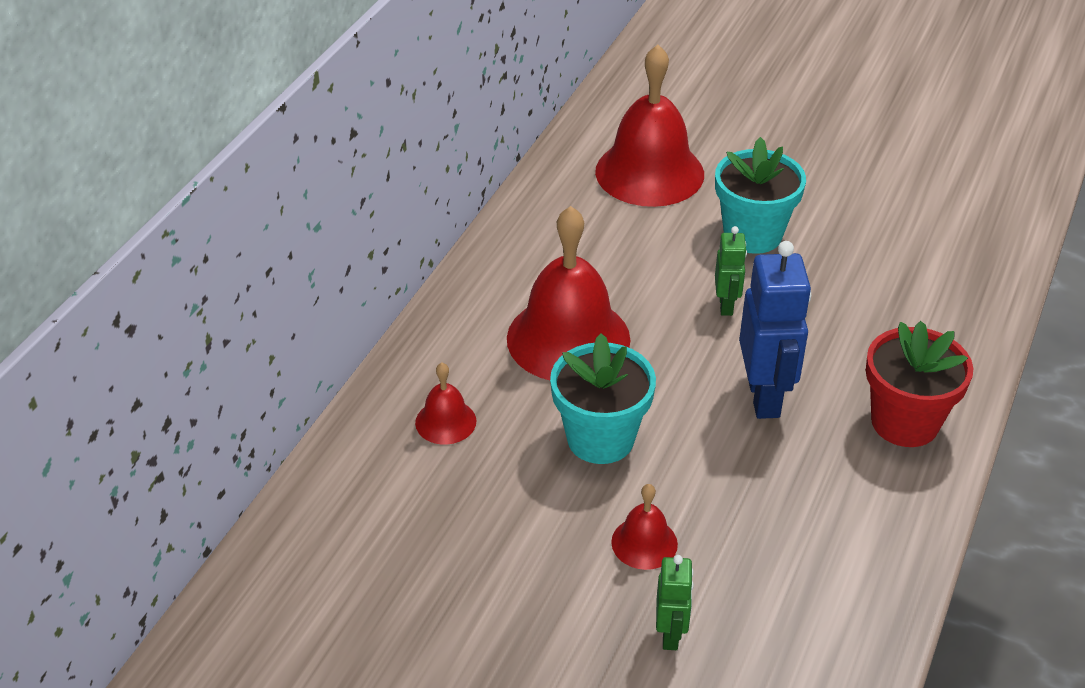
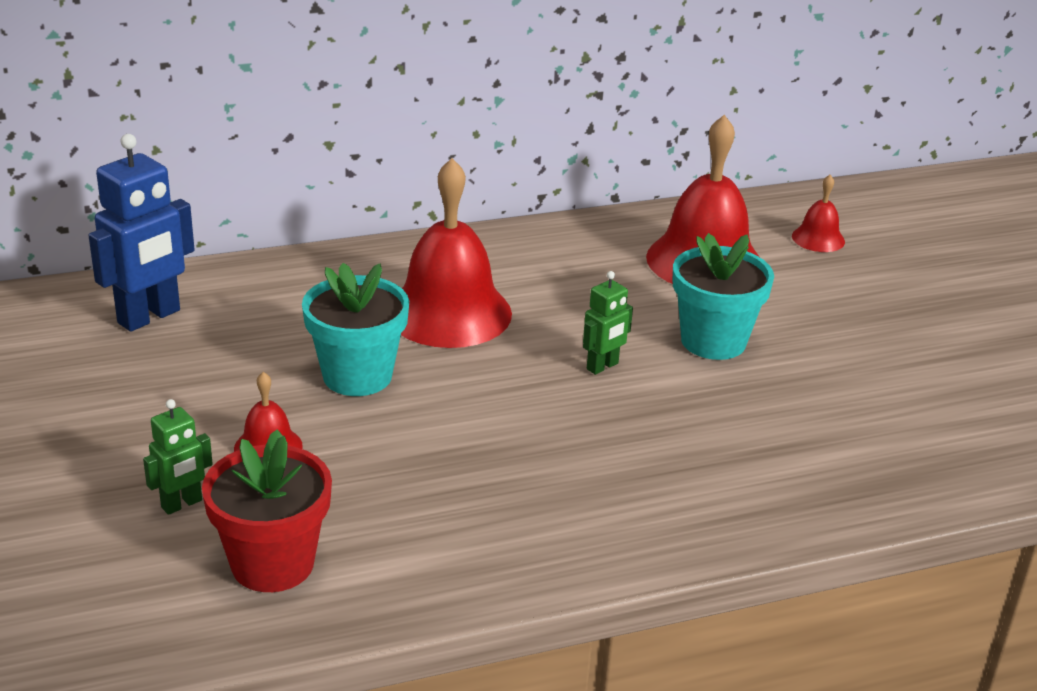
camera: 45 degrees right, 10 degrees down
(445, 421) = (283, 303): red bell -> red bell (818, 238)
(764, 397) = (519, 433): blue robot -> blue robot (149, 317)
(904, 422) = (598, 523): red flower pot -> red flower pot (272, 564)

